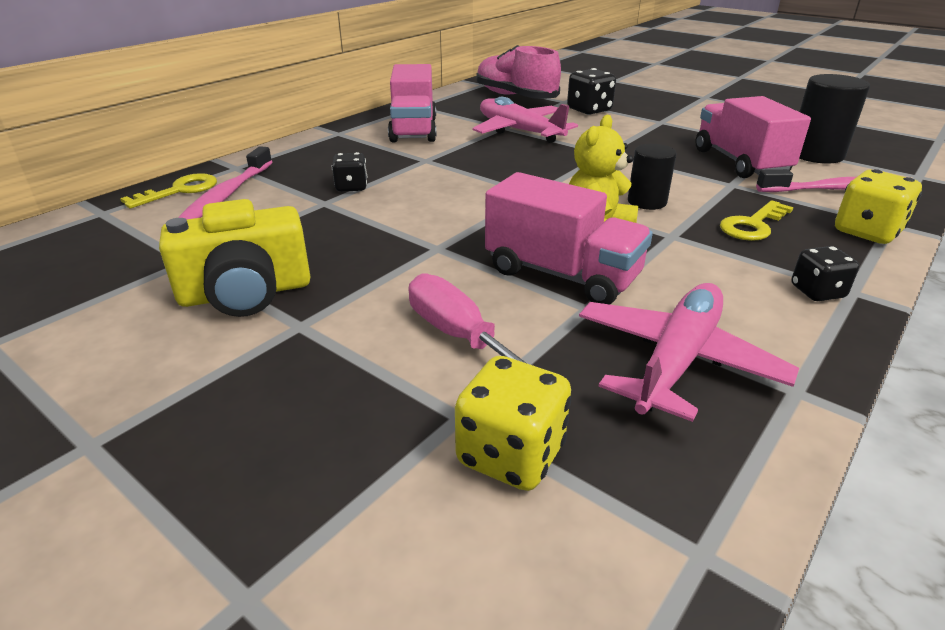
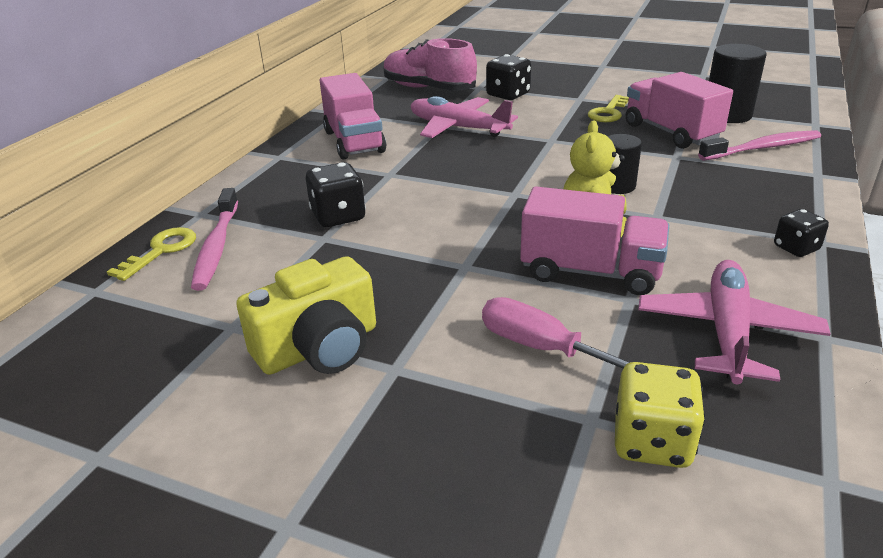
camera: 15 degrees left, 0 degrees up
(351, 187) = (338, 216): black dice -> black dice, size x1.54
(753, 225) = (715, 194): yellow key -> yellow key (608, 112)
(867, 232) = (804, 185): yellow dice -> none

